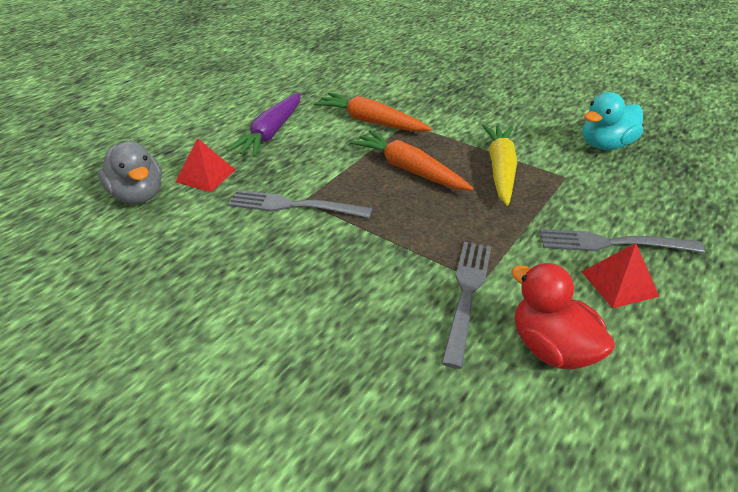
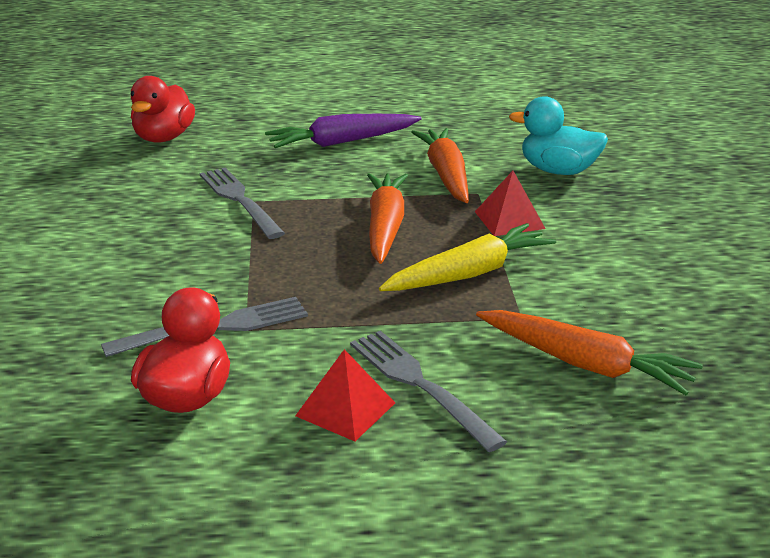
camera: 50 degrees right, 10 degrees down
(138, 195) = (163, 138): grey duck -> red duck
(206, 175) = (229, 148): red pyramid -> red pyramid (509, 220)
(605, 145) = (648, 322): turquoise duck -> turquoise duck (558, 171)
(632, 182) = (584, 364): none -> orange carrot

